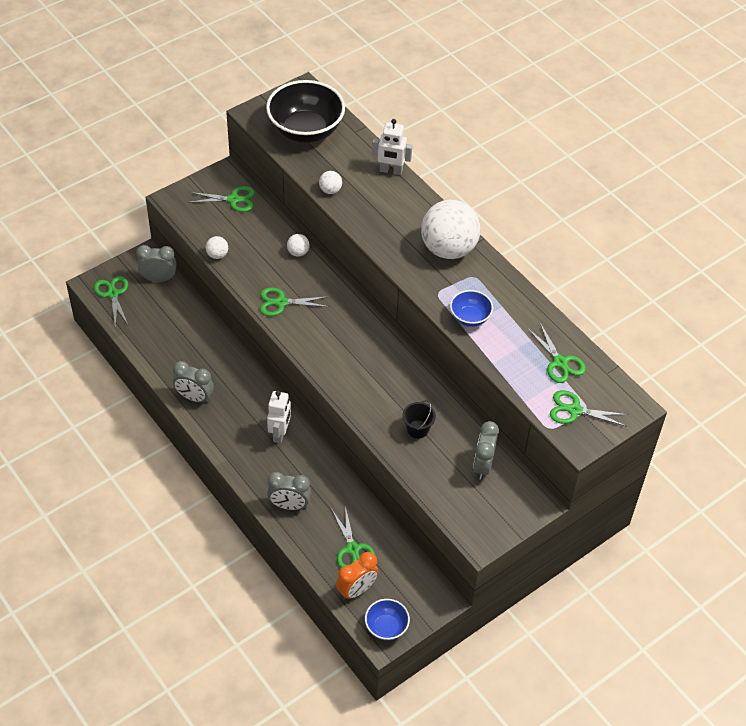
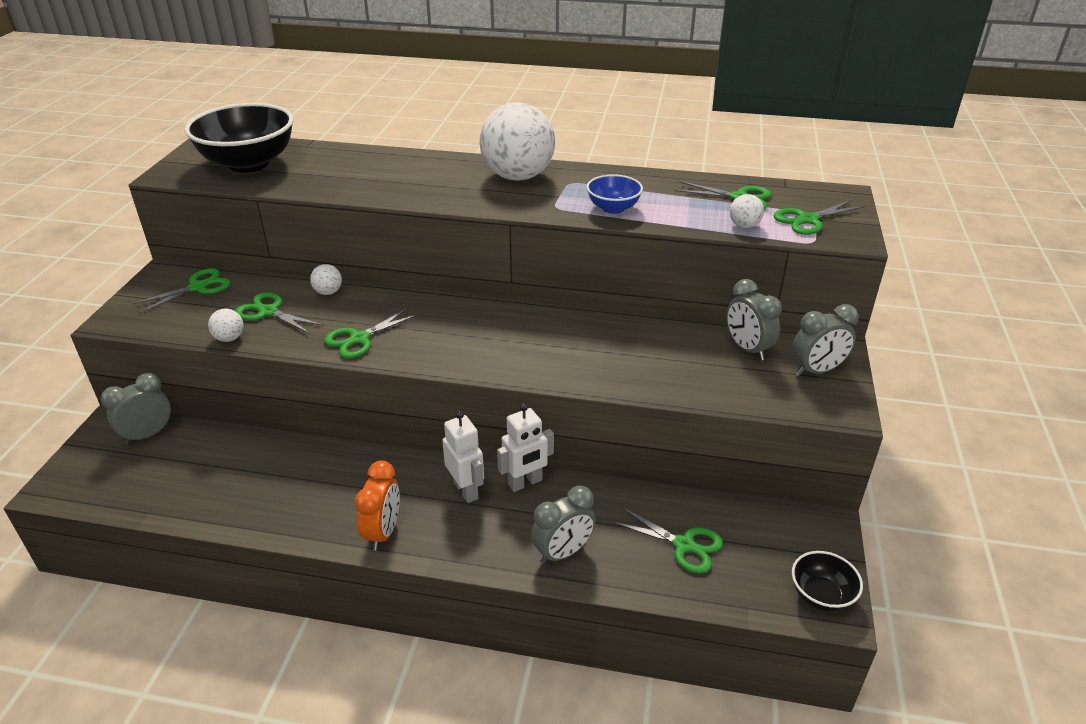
camera: 40 degrees left, 15 degrees down
(113, 294) = (93, 482): green scissors -> green scissors (268, 312)
(194, 397) = (319, 521): grey clock -> grey clock (816, 371)
(330, 190) = (334, 189): white ball -> white ball (744, 226)
(356, 590) = (742, 582): orange clock -> orange clock (383, 532)
(386, 627) = (821, 596): blue bowl -> black bowl
(391, 171) = (381, 154): white robot -> white robot (525, 483)
(417, 429) = (647, 358): black bucket -> none

